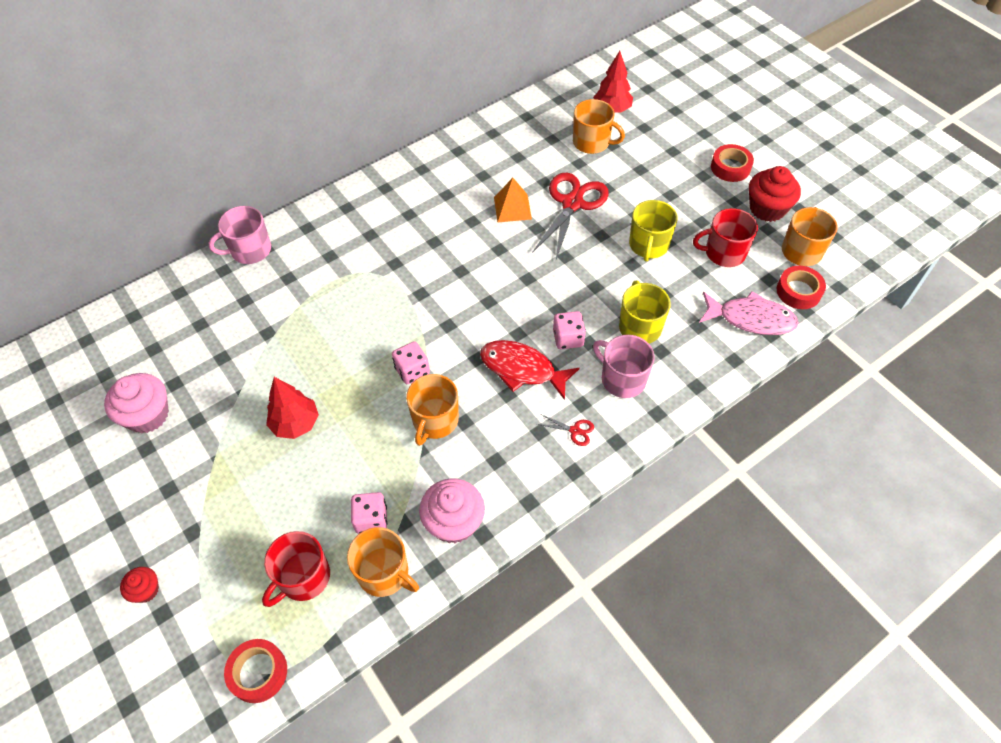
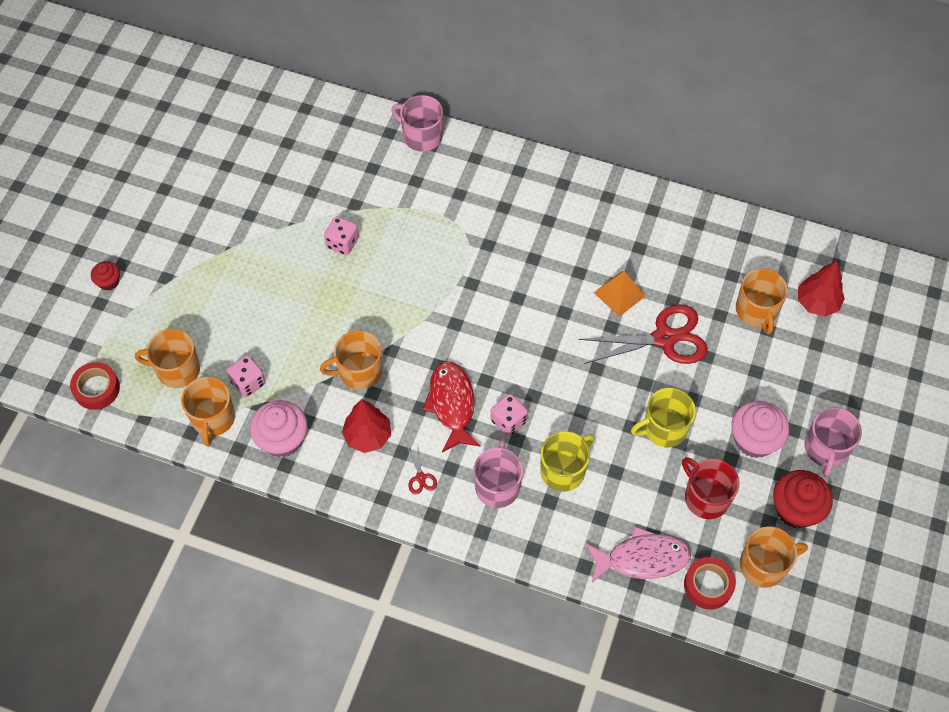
camera: 55 degrees right, 5 degrees up
(147, 415) = (232, 182): pink cupcake -> pink cupcake (754, 439)
(295, 423) = (290, 279): red tree -> red tree (367, 436)
(303, 577) = (177, 369): red mug -> orange mug
(412, 371) = (392, 326): pink dice -> pink dice (342, 243)
(730, 167) = (825, 449): red tape -> pink mug
(751, 319) = (642, 558): pink fish -> pink fish turned 75 degrees counterclockwise

